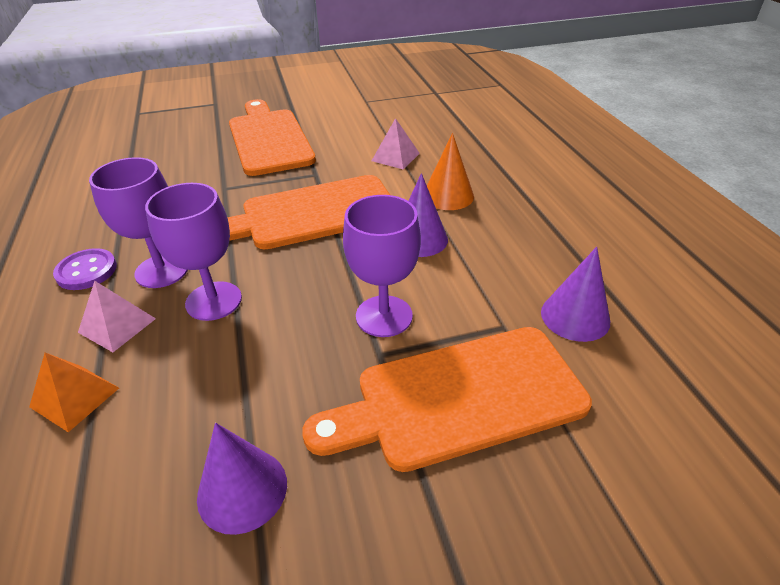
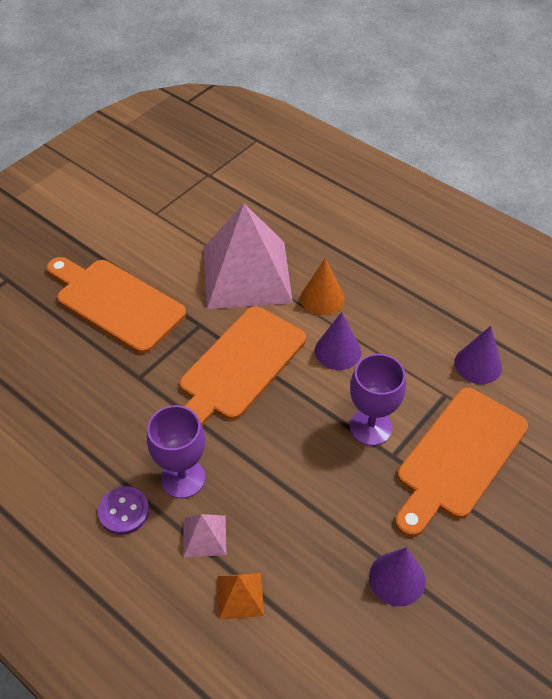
camera: 35 degrees left, 10 degrees up
(214, 301) = (249, 479): purple goblet -> none
(395, 157) = (247, 274): pink pyramid -> pink pyramid, size x2.48

